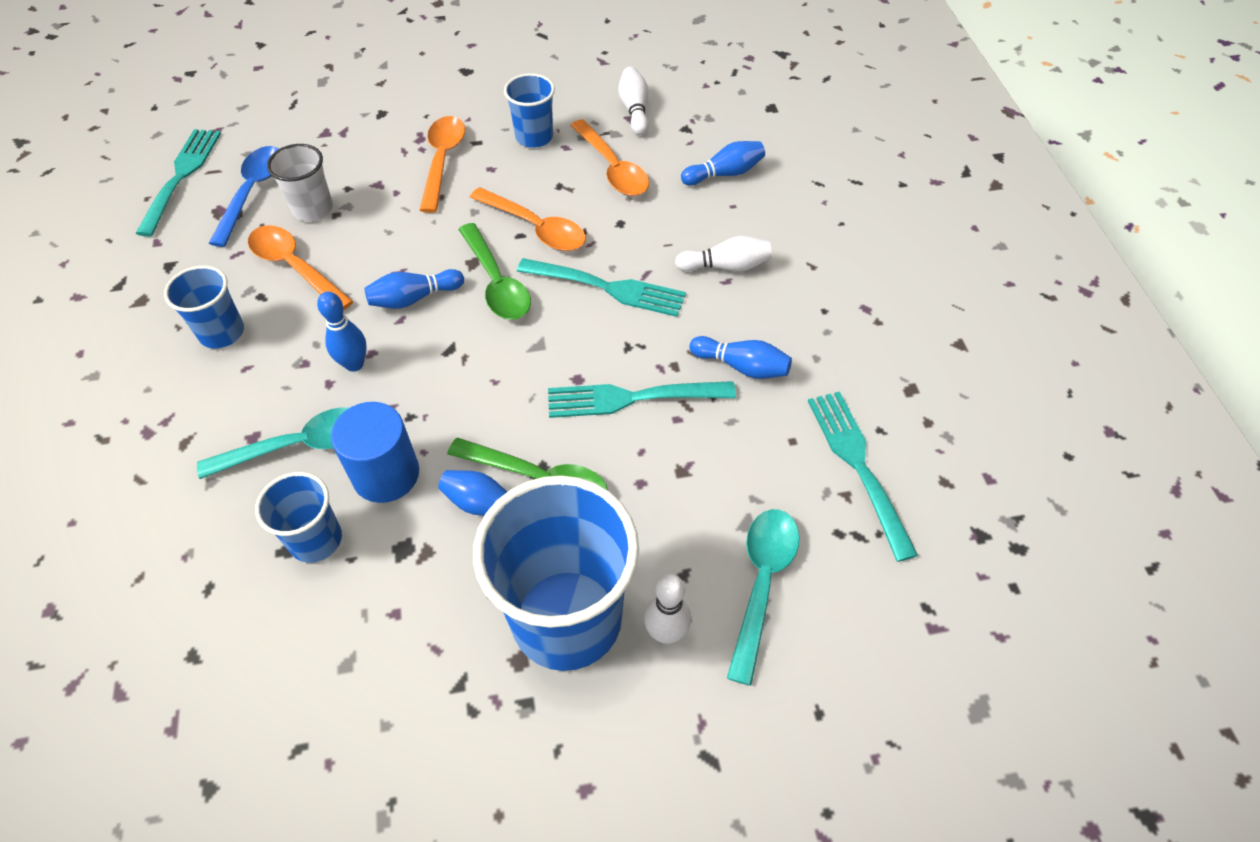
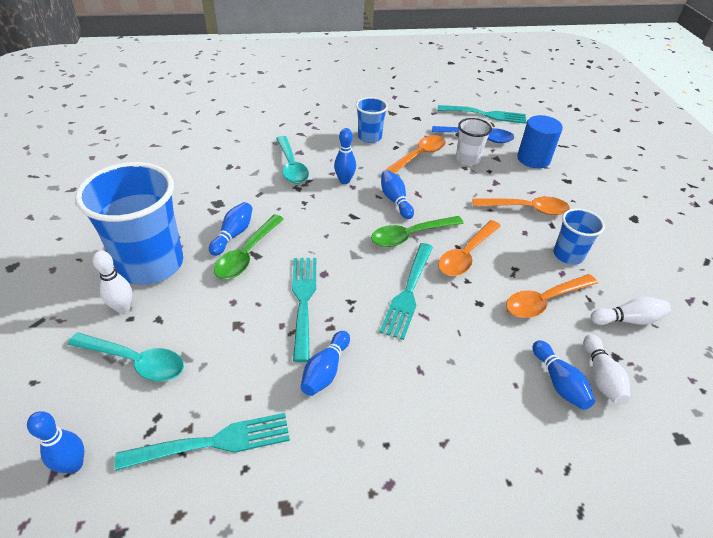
camera: 90 degrees right, 10 degrees down
(316, 540) = (232, 175): blue cup -> none
(386, 474) = (266, 195): blue cylinder -> blue cylinder (533, 159)
(726, 266) = (437, 371): white bowling pin -> white bowling pin (601, 377)
(920, 608) = (73, 465): none -> blue bowling pin

